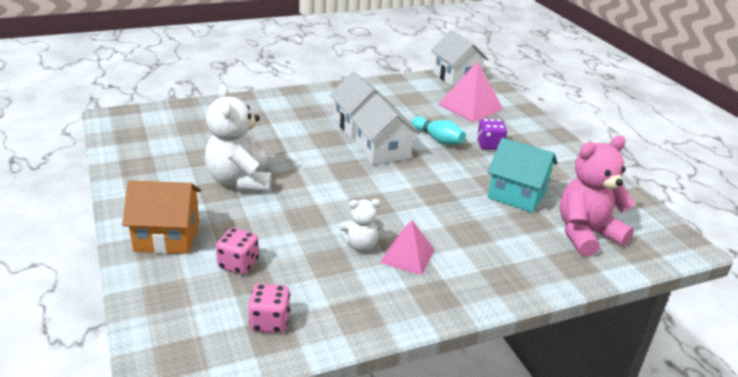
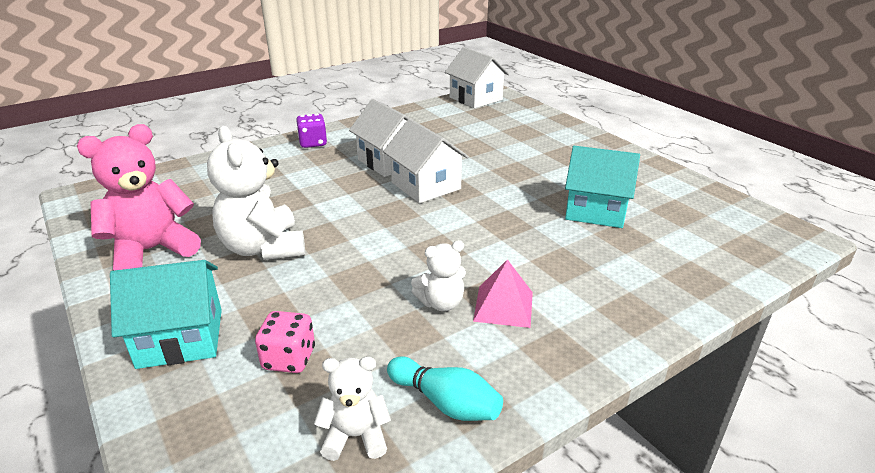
camera: 10 degrees left, 0 degrees up
(167, 236) = (181, 338): orange house -> turquoise house
(270, 322) = (355, 436): pink dice -> white teddy bear
(438, 139) = (483, 164): turquoise bowling pin -> turquoise bowling pin (446, 403)
(470, 106) = (503, 125): pink pyramid -> none
(489, 145) = (541, 162): purple dice -> purple dice (313, 143)
(586, 234) = (692, 243): pink teddy bear -> pink teddy bear (152, 250)

